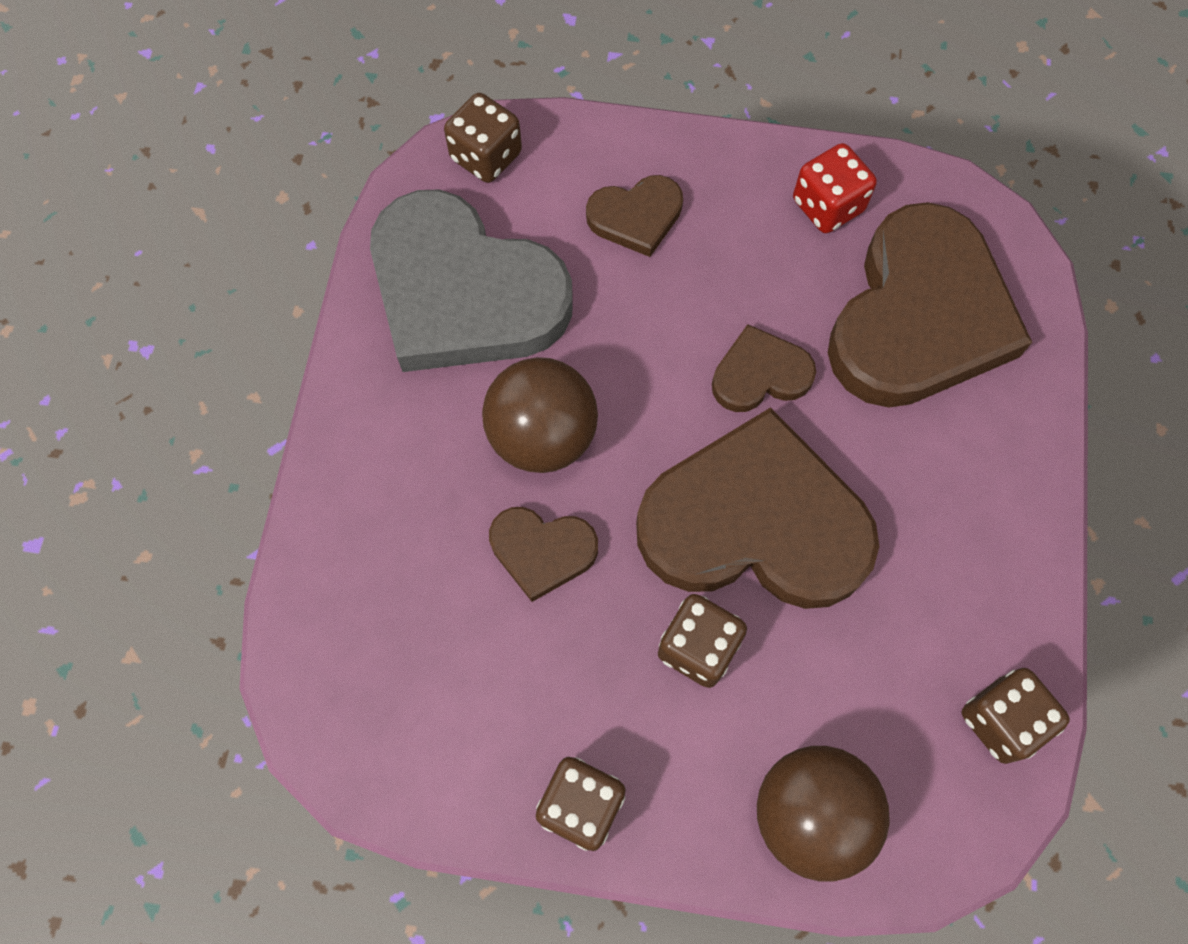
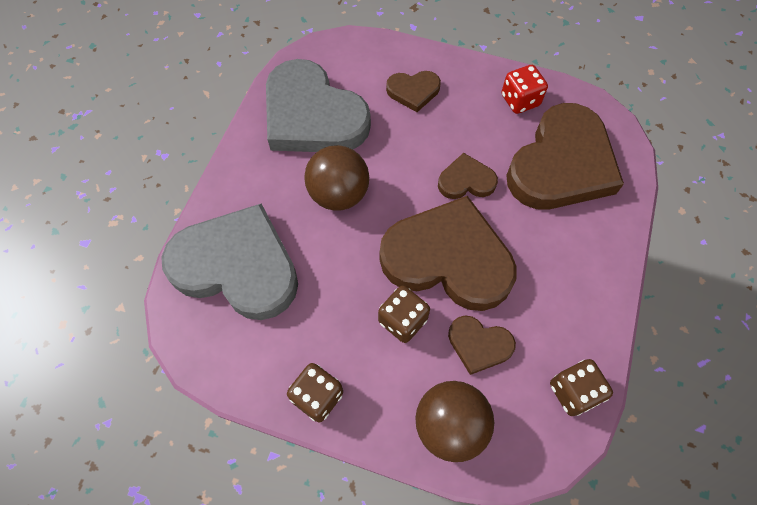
camera: 10 degrees right, 5 degrees down
(392, 599) = (237, 266): none -> grey heart
(486, 156) = (339, 51): brown dice -> none
(542, 551) = (325, 254): brown heart -> brown heart (479, 345)

